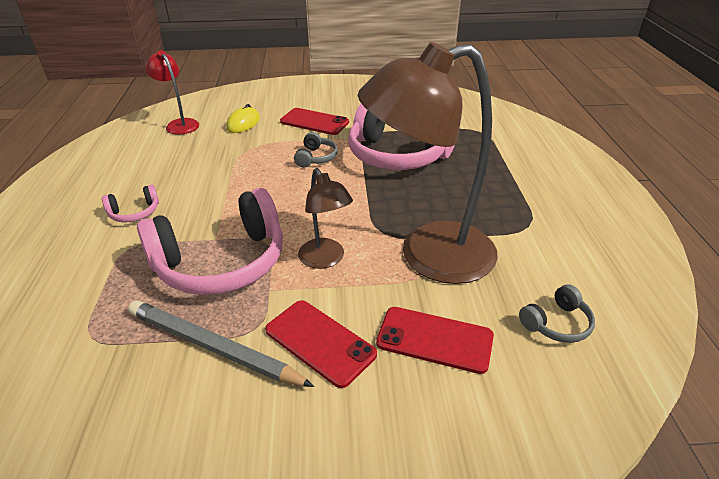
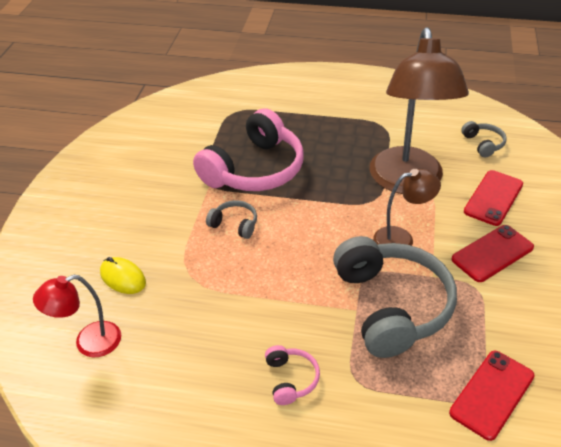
camera: 75 degrees left, 5 degrees up
(213, 347) = (494, 314): grey pencil -> none
(221, 262) = (392, 306): pink headphones -> grey headphones
(314, 122) = (155, 216): red phone -> red phone (492, 394)

